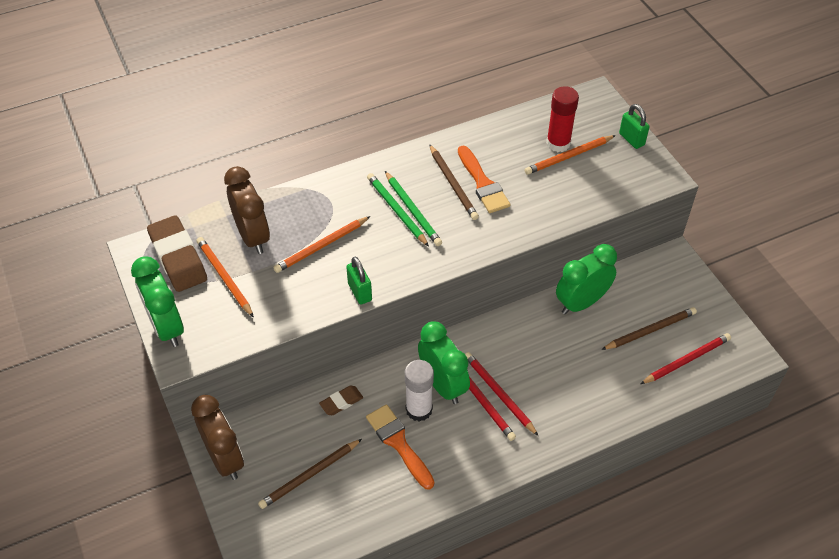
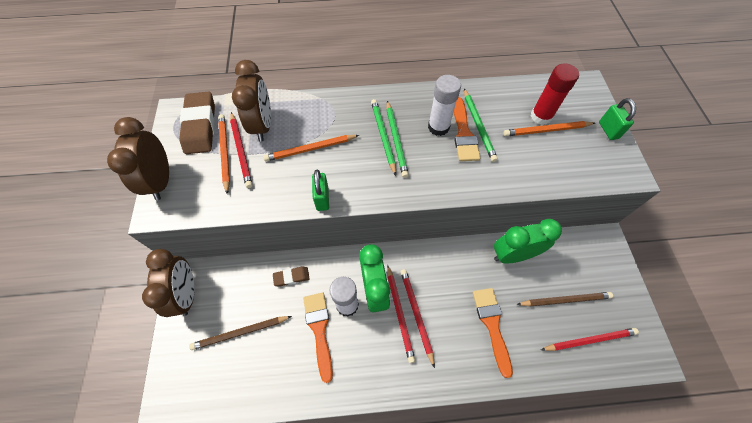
camera: 20 degrees right, 10 degrees up
(167, 327) = (161, 181): green clock -> brown clock
(243, 270) = (241, 151): none -> red pencil
(453, 184) = (438, 127): brown pencil -> white glue stick
(496, 171) = (478, 126): none -> green pencil
(583, 378) = (492, 325): none -> orange brush

